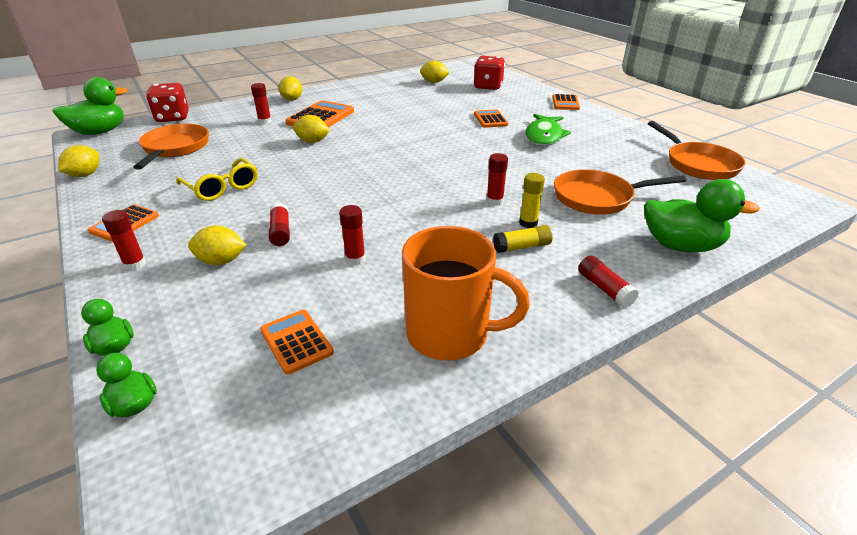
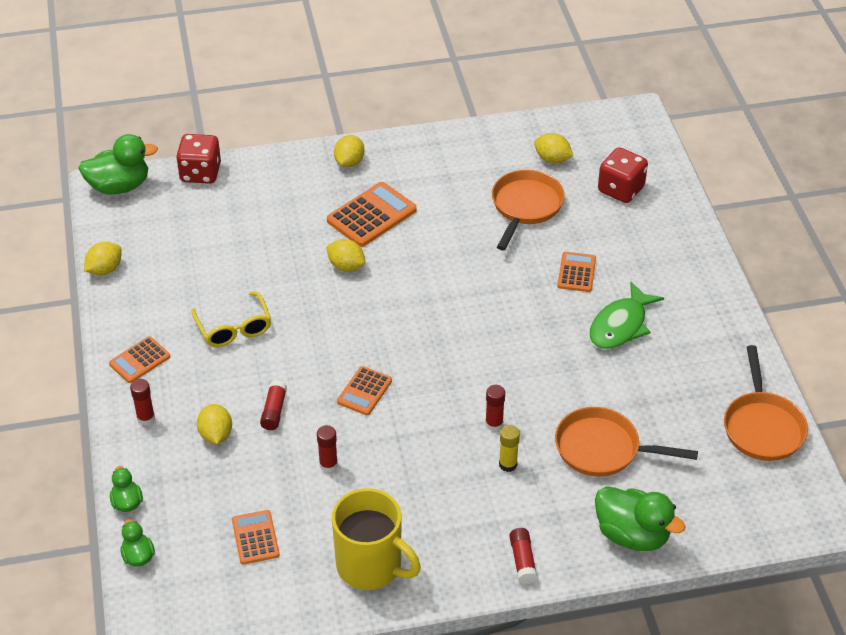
camera: 20 degrees right, 10 degrees up
(175, 148) = (196, 242): orange pan -> orange pan (525, 207)
(221, 261) = (216, 434): yellow lemon -> yellow lemon turned 60 degrees clockwise
(265, 121) = (303, 208): red glue stick -> none
(450, 334) = (371, 566): orange mug -> yellow mug
(522, 247) = (482, 493): yellow glue stick -> none
(565, 103) = (700, 258): orange calculator -> orange calculator (364, 391)

